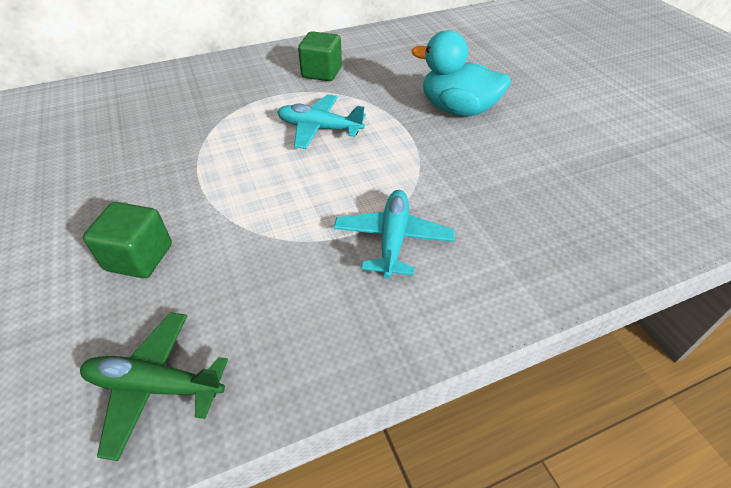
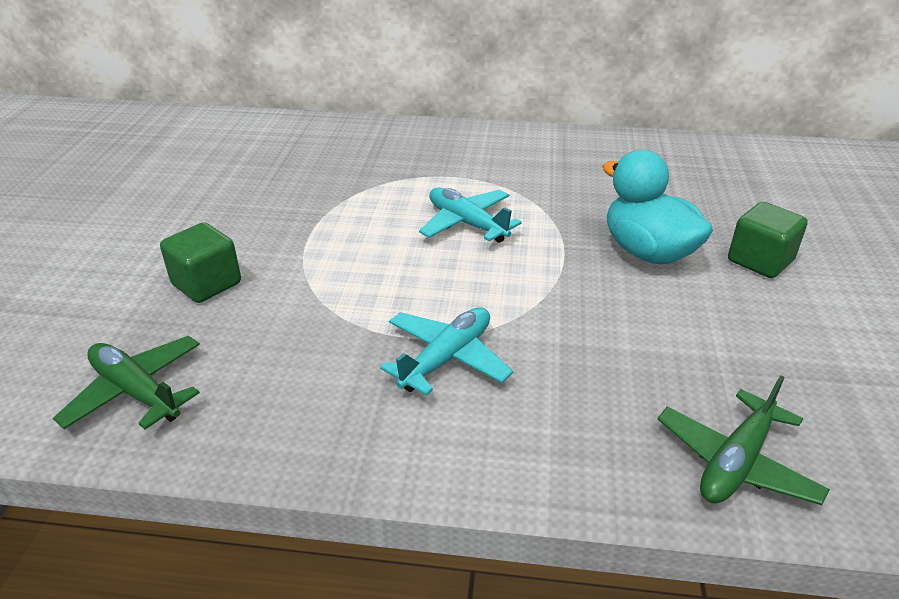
camera: 30 degrees right, 10 degrees down
(322, 72) = (520, 167): green cube -> green cube (760, 261)
(622, 232) = (736, 462): none -> green plane

